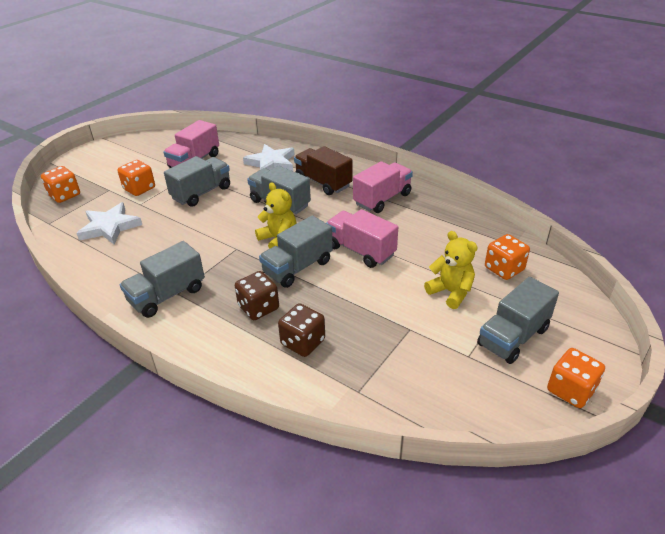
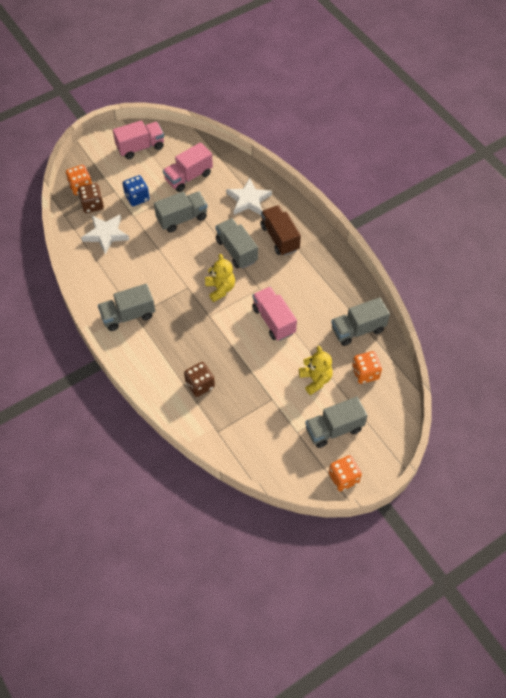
camera: 20 degrees right, 20 degrees up
(139, 189) = (137, 197): orange dice -> blue dice
(258, 308) = (183, 347): brown dice -> brown dice (92, 205)
(298, 267) = (223, 321): grey truck -> grey truck (358, 330)
(382, 199) = (316, 272): pink truck -> pink truck (140, 147)

